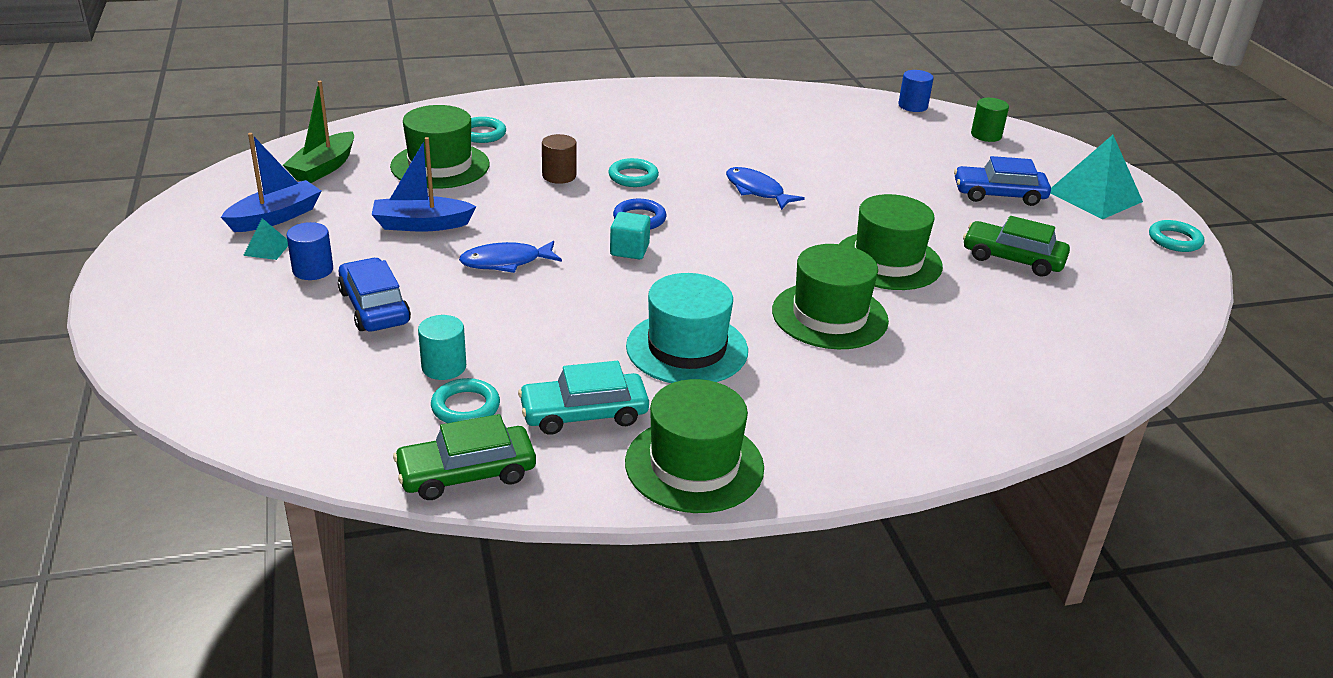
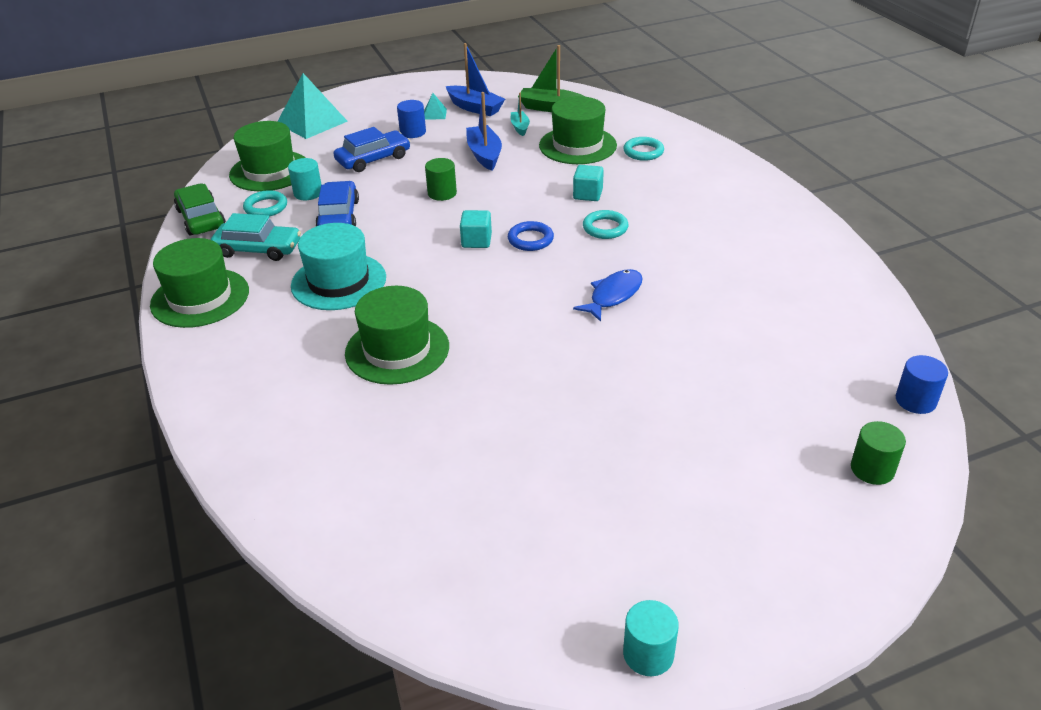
camera: 85 degrees right, 5 degrees up
(363, 193) = (520, 127): none -> turquoise boat
(506, 262) = (442, 193): blue fish -> green cylinder
(559, 176) = (588, 194): brown cylinder -> turquoise cube
(584, 413) = (258, 249): turquoise car -> turquoise car turned 120 degrees clockwise
(887, 261) = (503, 383): green hat -> green hat (270, 171)
(999, 194) = (697, 474): blue car -> blue car (339, 216)
(1012, 258) = (539, 478): green car -> none
(1094, 196) = (743, 573): turquoise pyramid -> turquoise pyramid (312, 122)
(1174, 240) = (648, 654): turquoise ring -> turquoise cylinder

